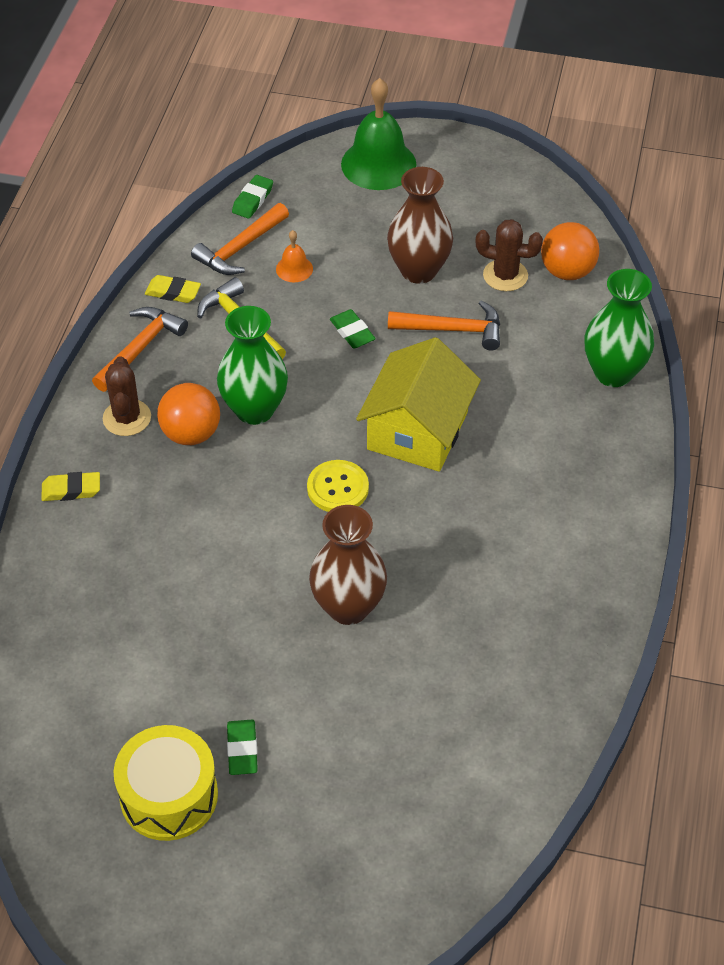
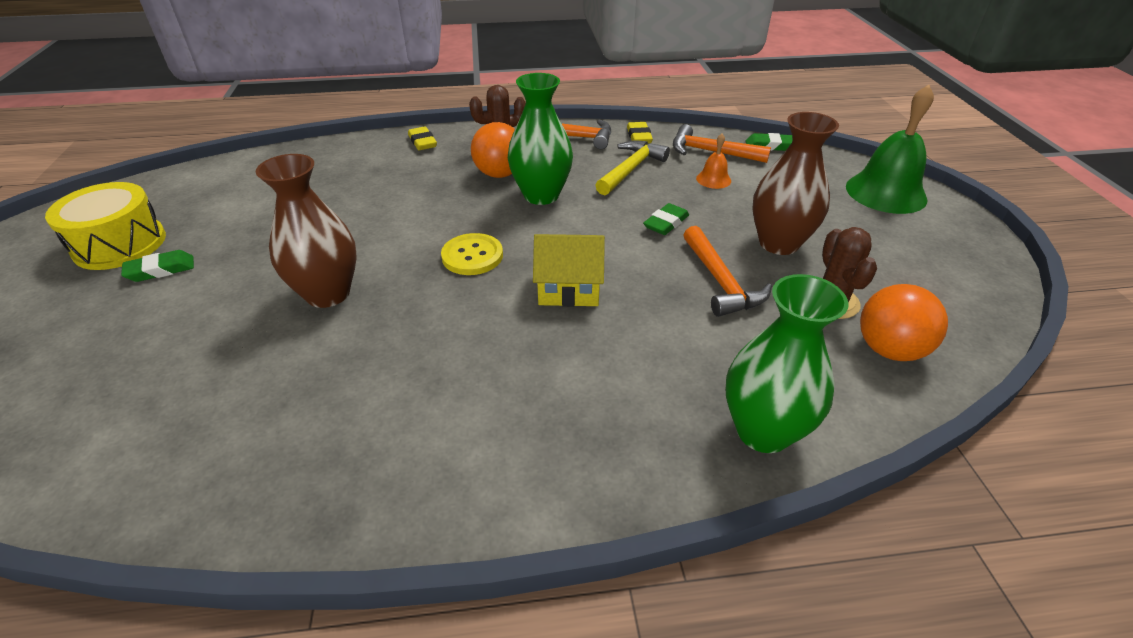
camera: 70 degrees right, 10 degrees down
(417, 430) = (569, 288): yellow house -> yellow house, size x0.65

